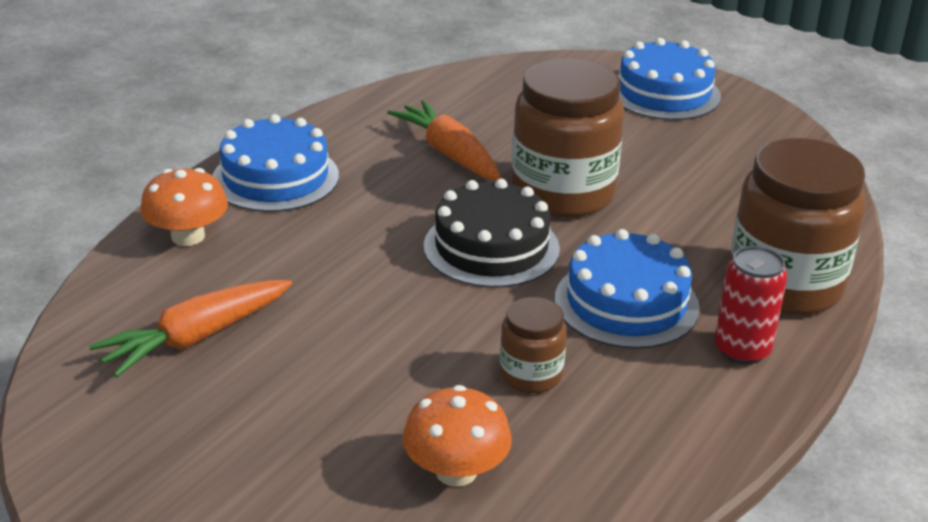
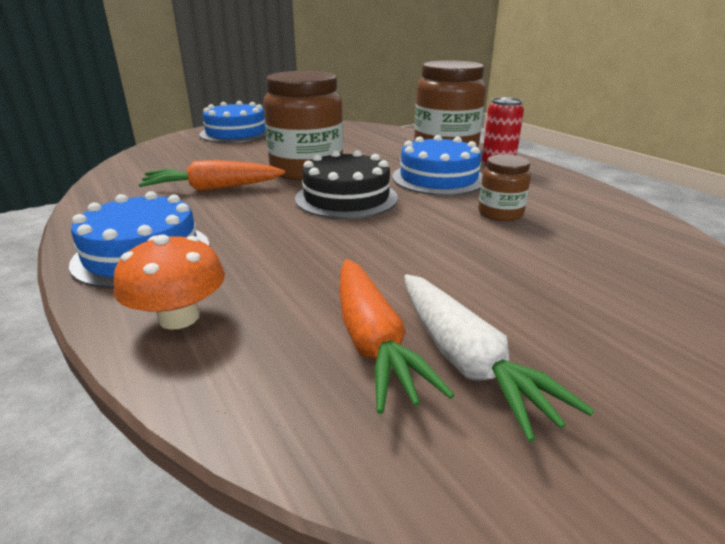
camera: 65 degrees left, 5 degrees down
(190, 391) = (466, 361): none -> white carrot
(456, 471) = (605, 254): orange mushroom -> none

